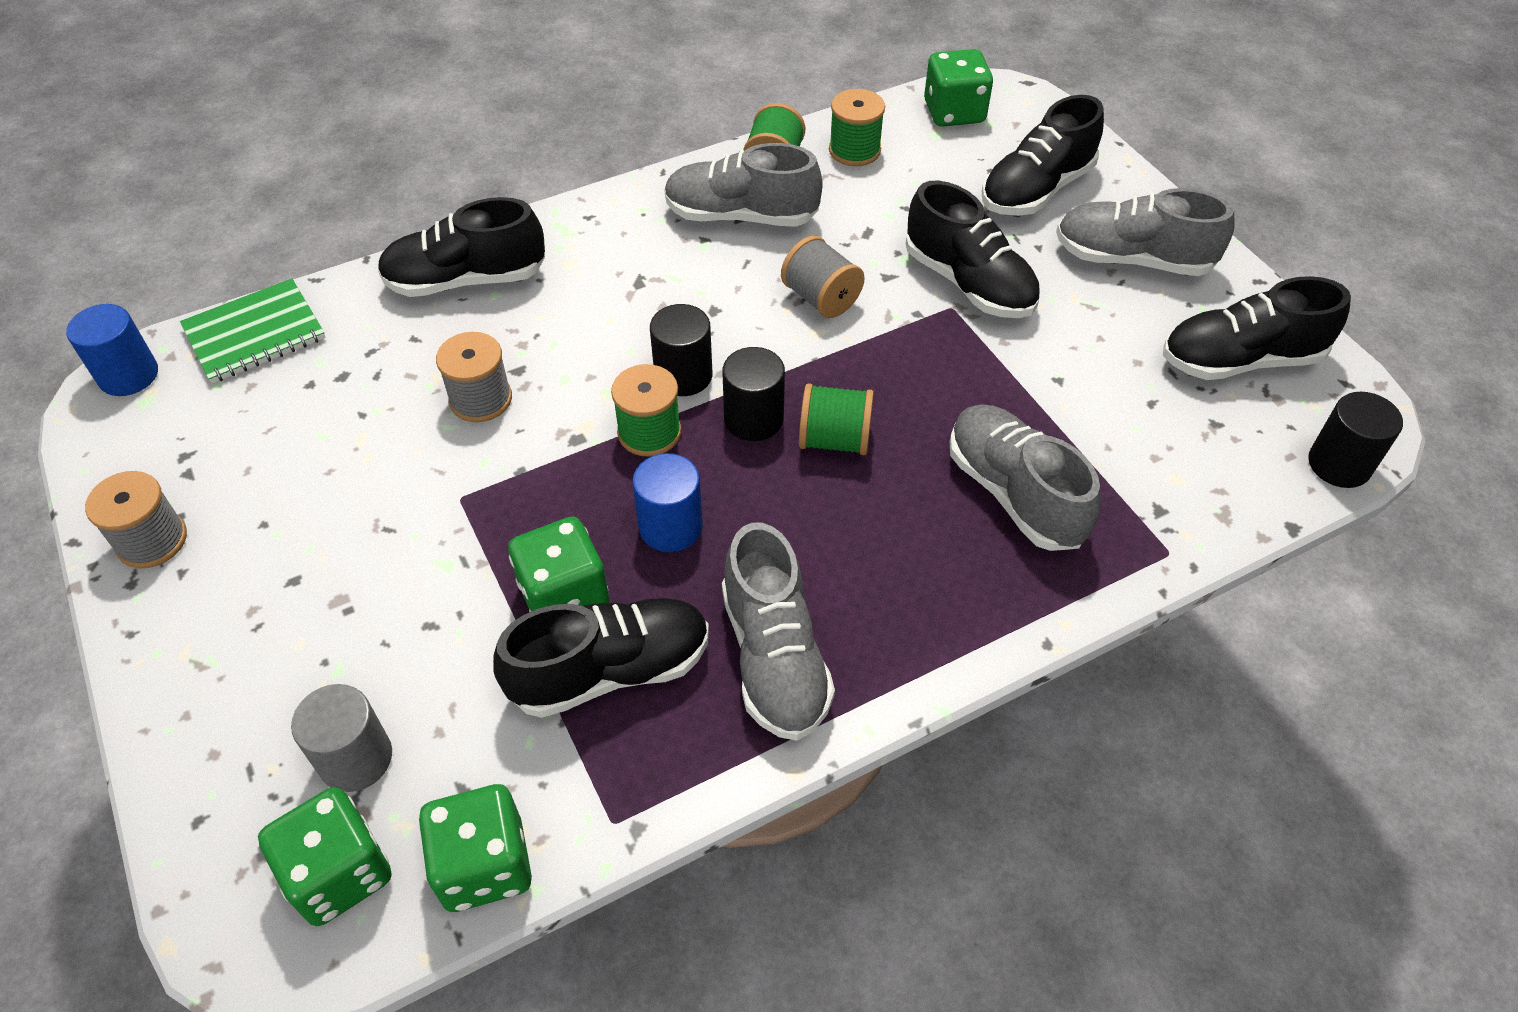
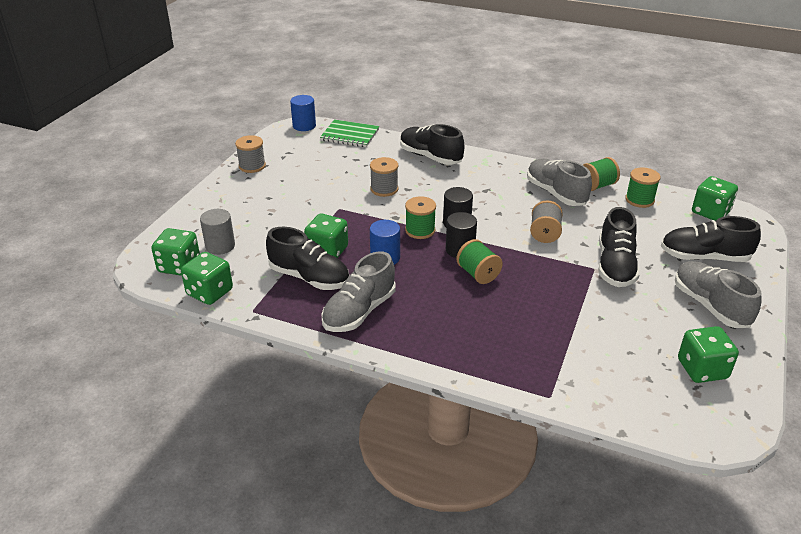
camera: 50 degrees right, 15 degrees down
(1014, 493) = (518, 334): grey shoe -> none
(1240, 360) = (702, 369): black shoe -> green dice
(1339, 464) = (686, 433): black cylinder -> none

